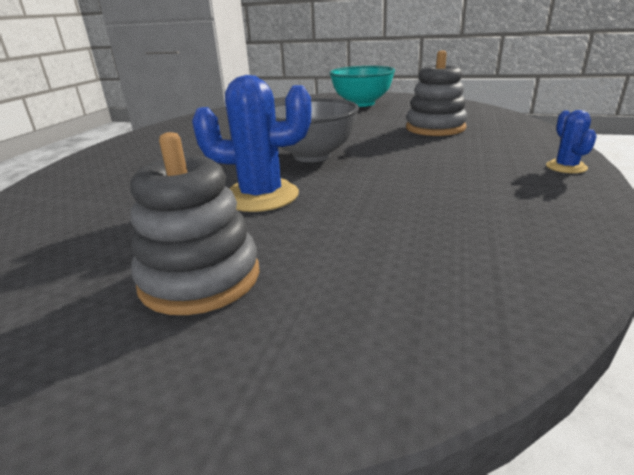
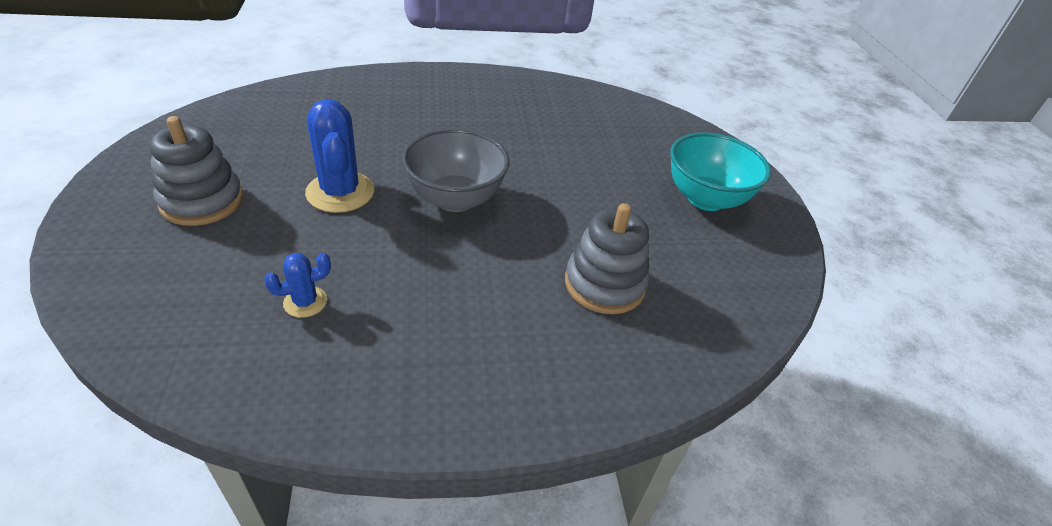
camera: 60 degrees right, 15 degrees up
(566, 167) = (470, 413): blue cactus -> blue cactus (305, 302)

